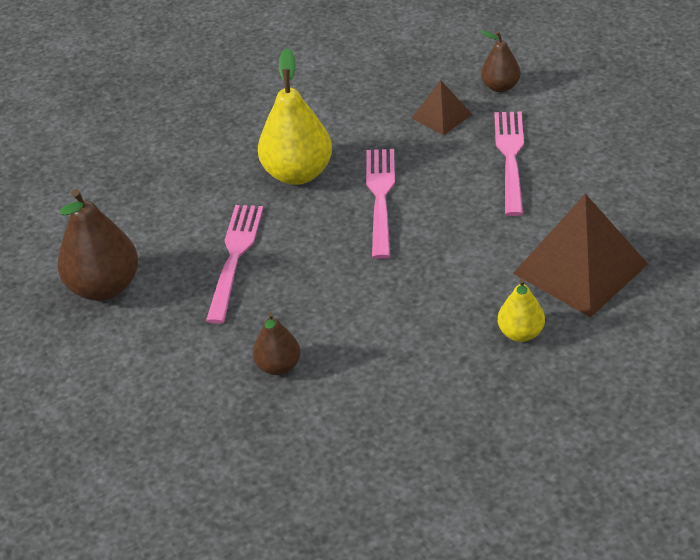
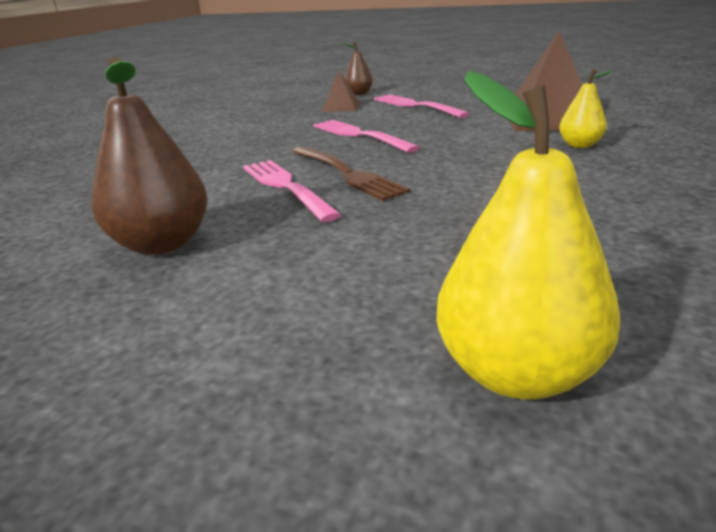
camera: 40 degrees left, 15 degrees down
(278, 366) = (442, 219): brown pear -> none
(294, 264) = (347, 174): none -> brown fork
(298, 173) = (274, 144): yellow pear -> yellow pear (517, 372)

